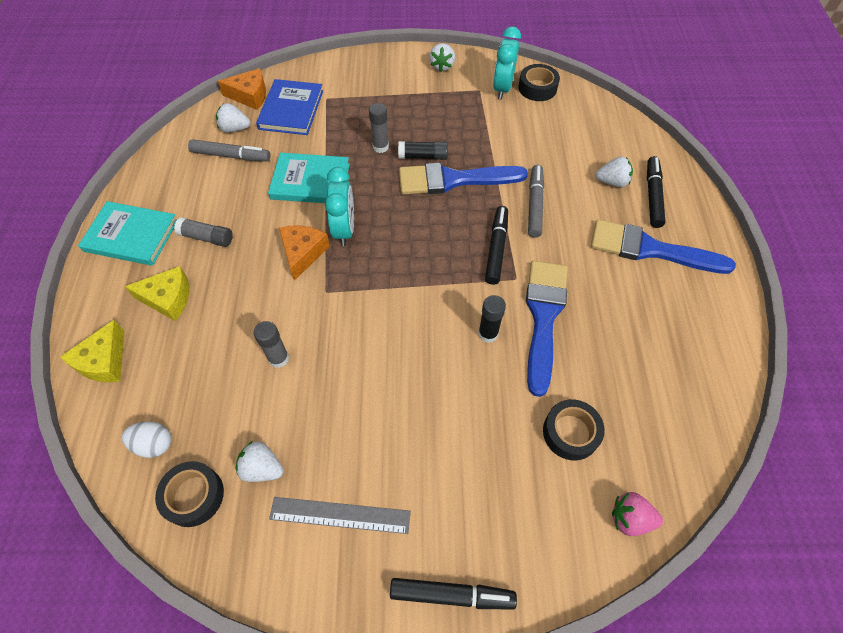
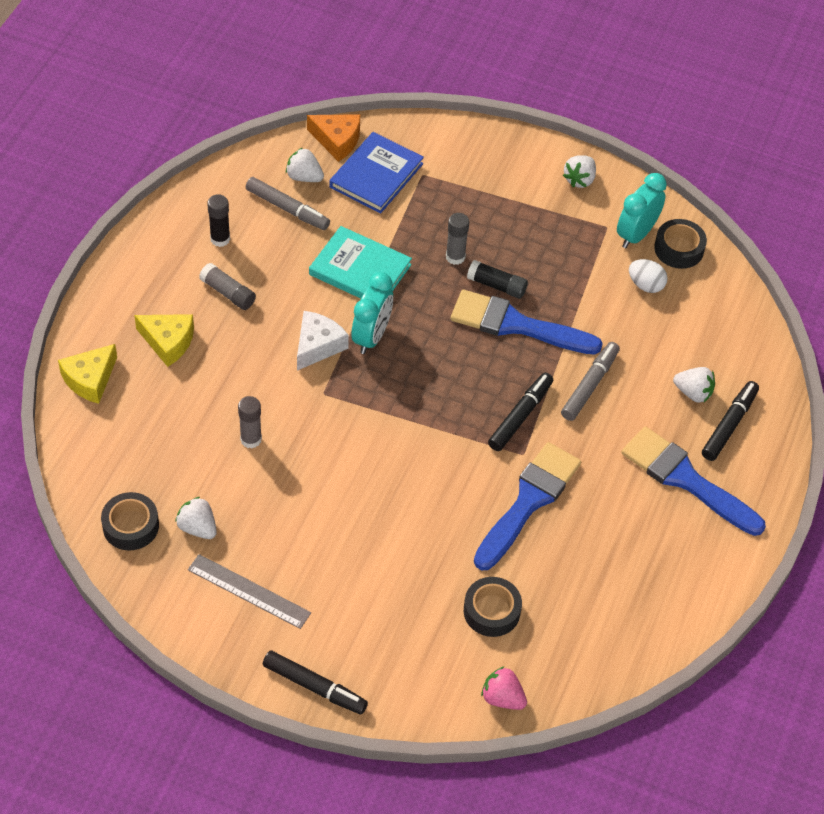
camera: 20 degrees right, 5 degrees down
(131, 235) = (154, 263): turquoise book -> none
(154, 444) = (111, 470): white egg -> white egg (645, 285)
(303, 253) = (317, 345): orange cheese -> white cheese
(488, 333) = (463, 495): black glue stick -> black glue stick (220, 239)

